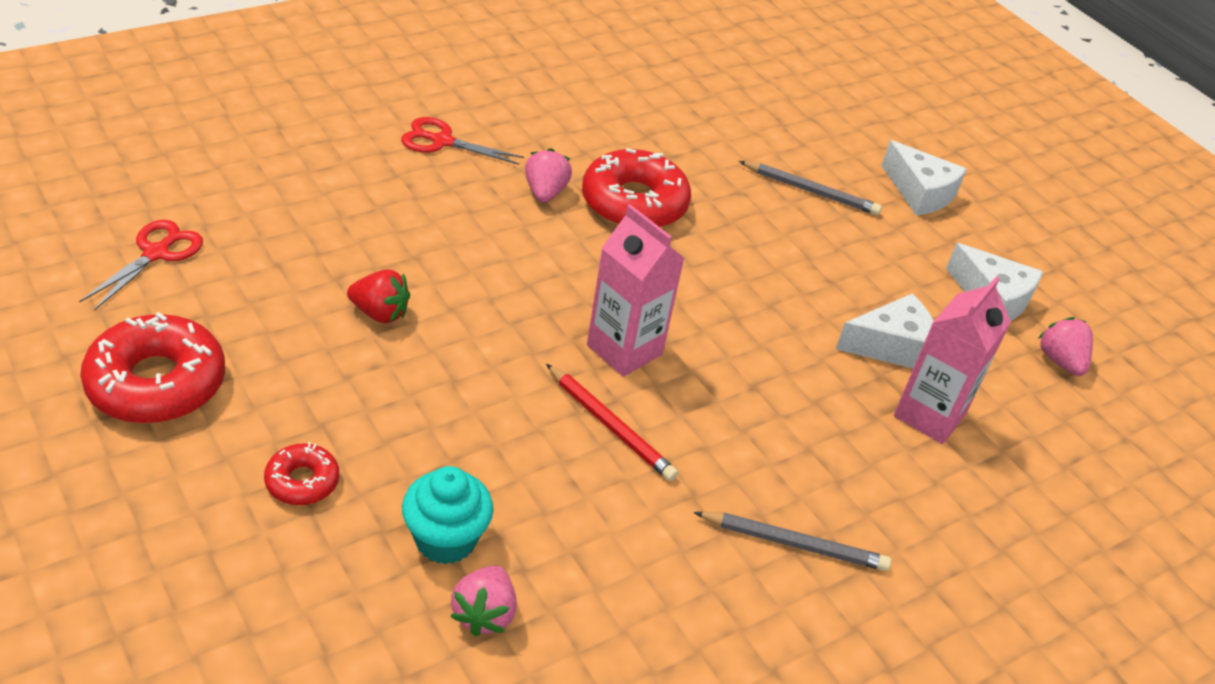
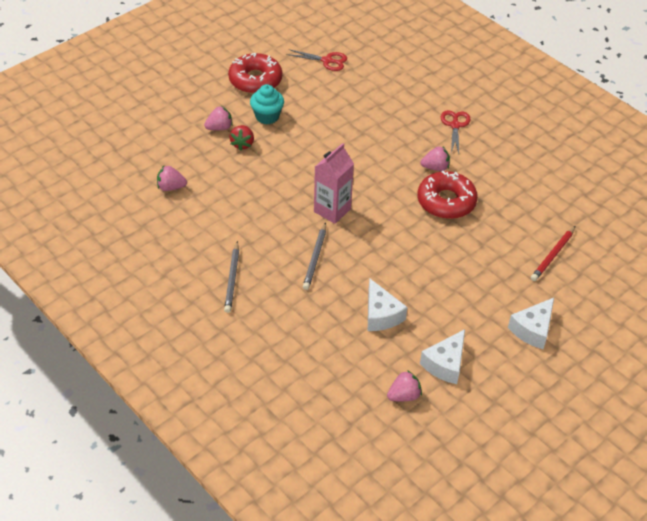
camera: 85 degrees right, 5 degrees up
(302, 481) = (219, 128): red donut -> pink strawberry
(380, 313) = (320, 129): red strawberry -> red strawberry (242, 144)
(445, 539) = (203, 171): turquoise cupcake -> turquoise cupcake (267, 116)
(611, 426) = (281, 211): red pencil -> red pencil (553, 255)
(811, 191) = (502, 276): grey pencil -> grey pencil (315, 258)
(929, 415) = (334, 331): pink carton -> none

